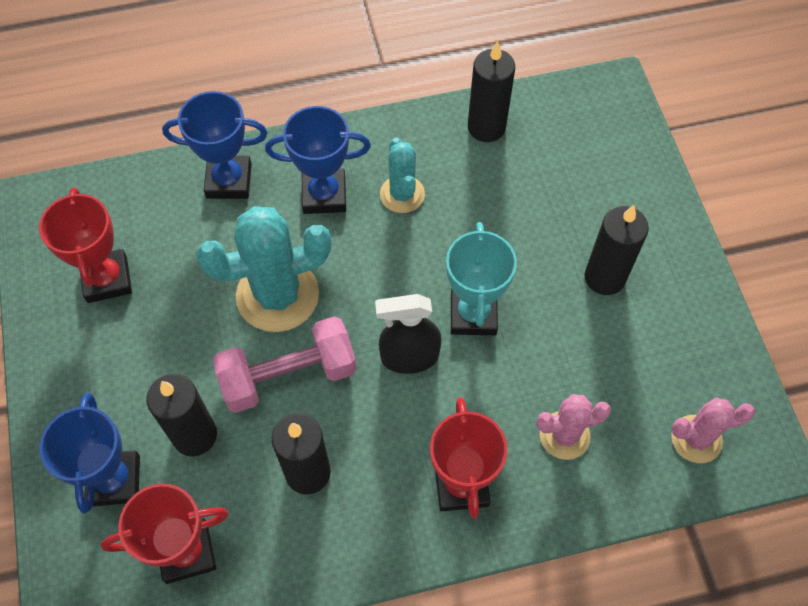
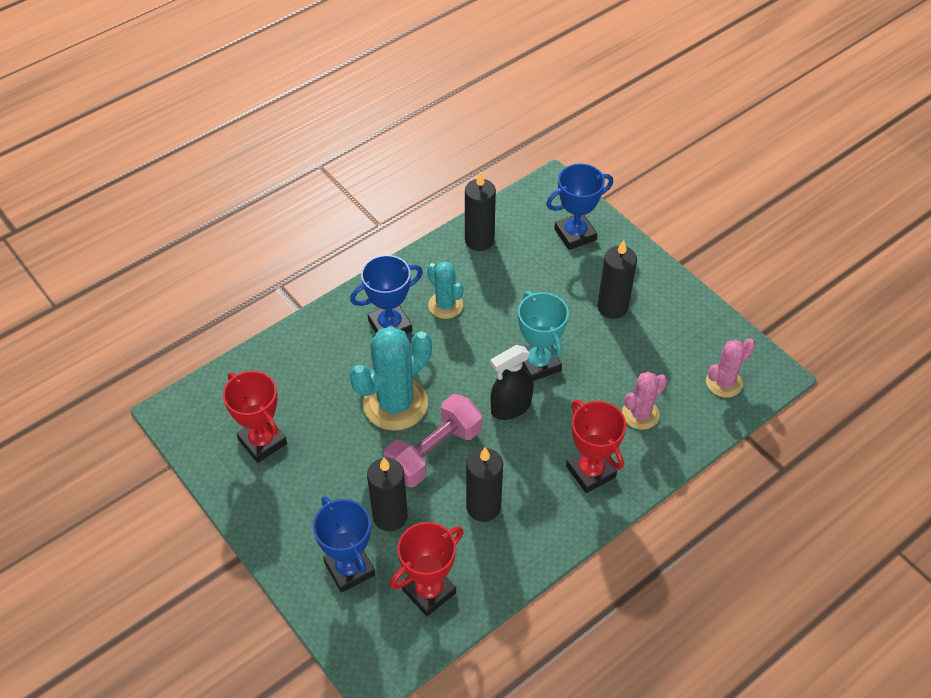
camera: 25 degrees left, 10 degrees down
(229, 181) = (314, 342): blue trophy -> blue trophy (575, 234)

